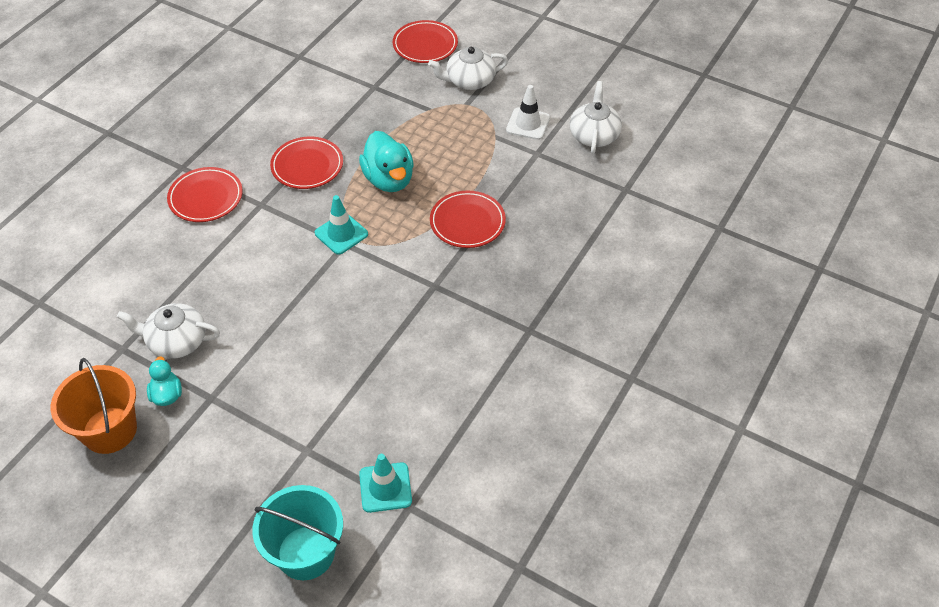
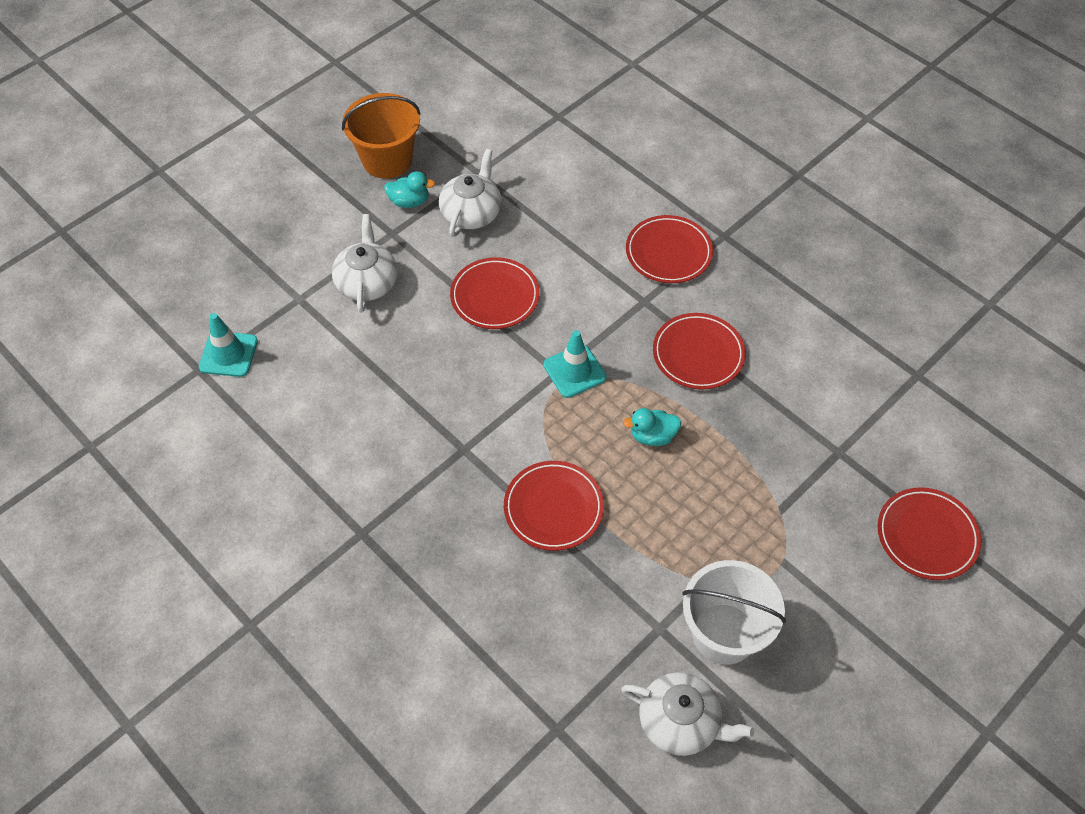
camera: 105 degrees right, 5 degrees up
(274, 301) = (495, 296): none -> red plate
(306, 553) = (194, 284): turquoise bucket -> none
(389, 179) = (652, 436): turquoise duck -> turquoise duck, size x0.56
(469, 81) = (834, 577): white teapot -> white teapot (367, 282)
(528, 124) = (724, 633): white traffic cone -> white bucket

